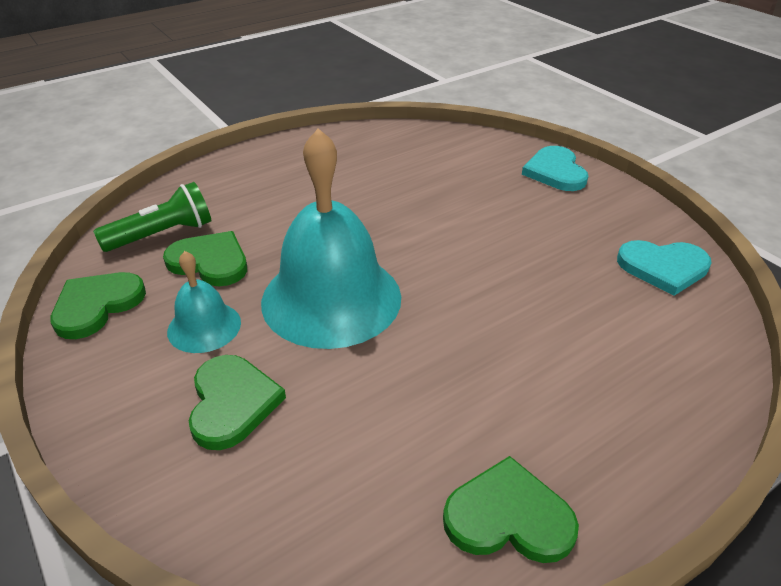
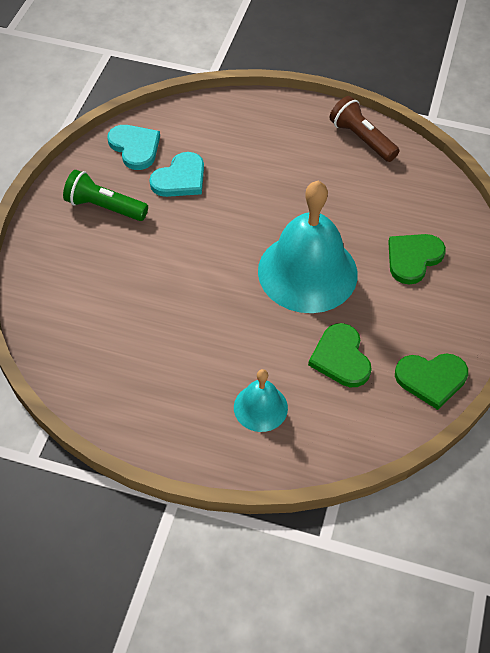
camera: 130 degrees left, 15 degrees up
(163, 234) = (346, 412): green flashlight -> green flashlight (104, 207)
(204, 327) = (387, 311): turquoise bell -> turquoise bell (260, 407)
(508, 516) = (361, 139): green heart -> brown flashlight
(555, 172) = (53, 239): turquoise heart -> turquoise heart (180, 178)

